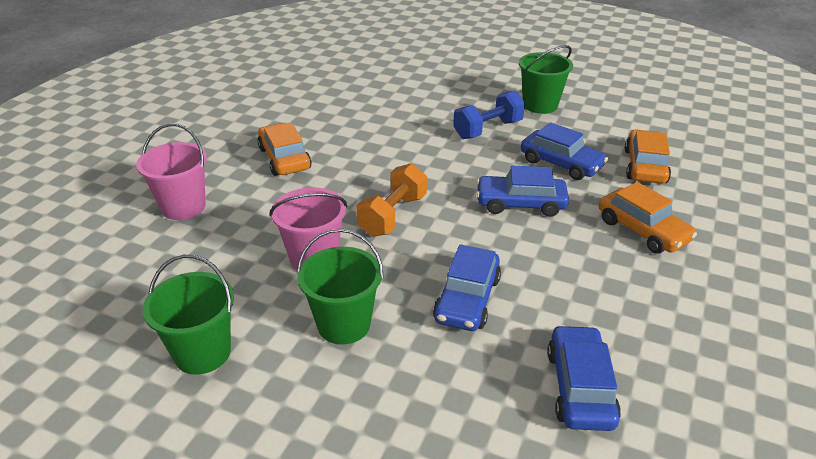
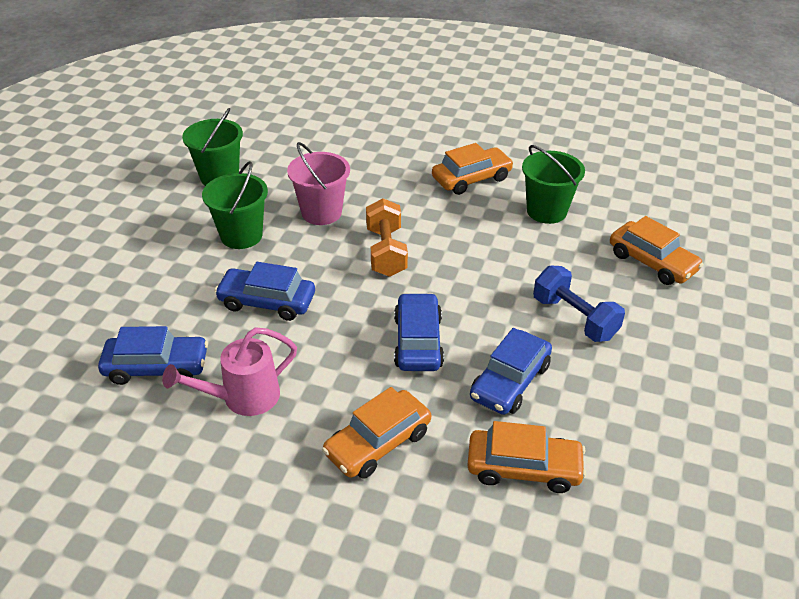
camera: 85 degrees right, 5 degrees up
(183, 207) = (386, 139): pink bucket -> none
(393, 216) = (386, 252): orange dumbbell -> orange dumbbell turned 60 degrees clockwise
(424, 92) = (652, 262): none -> orange car
(540, 105) = (661, 371): green bucket -> green bucket (546, 211)
(611, 313) = (243, 398): none -> pink watering can

